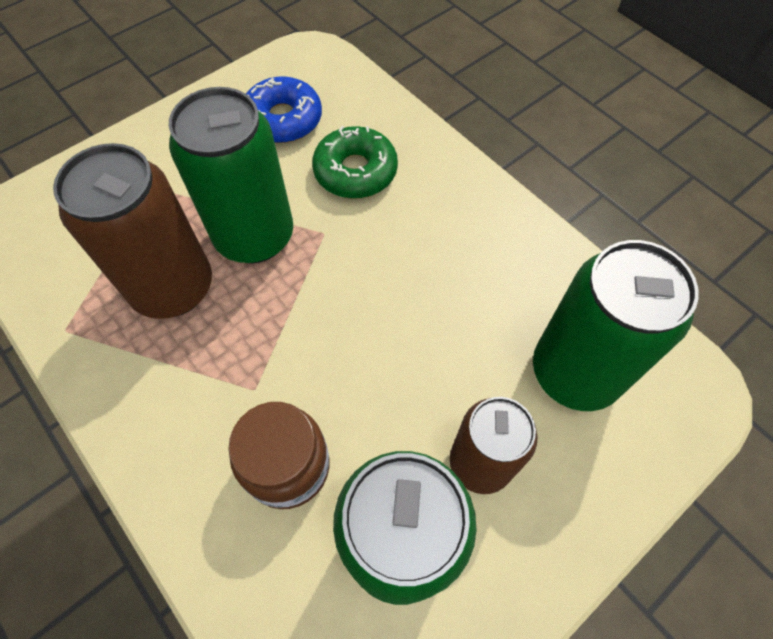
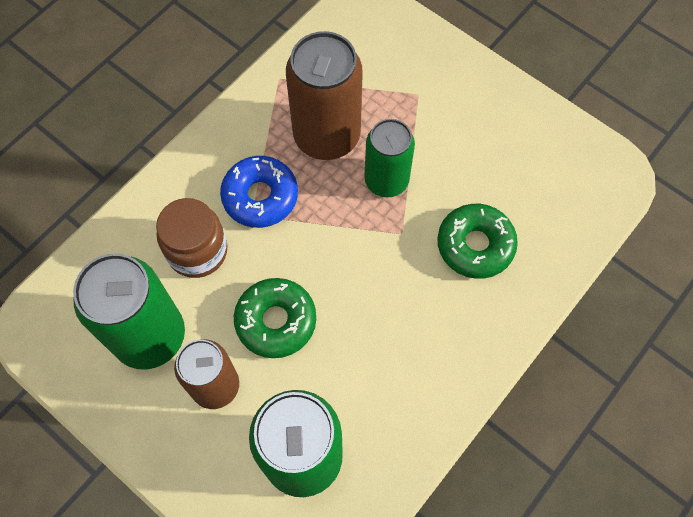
camera: 80 degrees right, 5 degrees up
(254, 236) = (386, 181): green can -> green can, size x0.65
(283, 120) = (520, 171): blue donut -> blue donut (260, 197)
(406, 379) = (276, 321): none -> green donut

